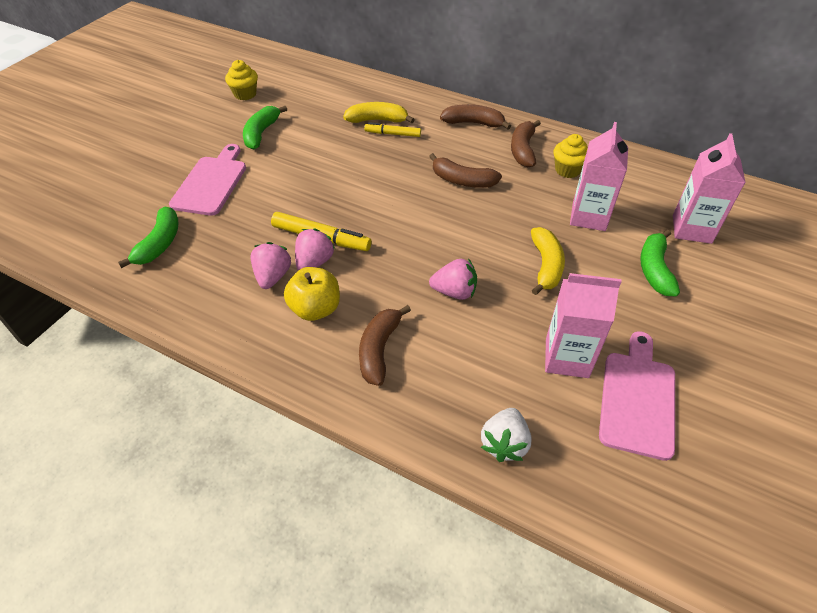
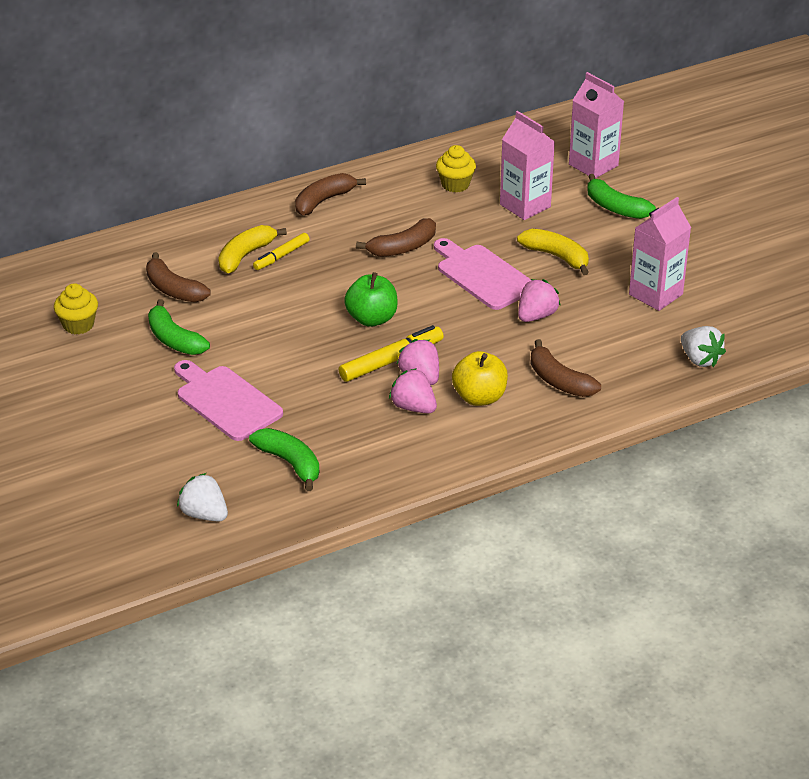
camera: 55 degrees left, 10 degrees down
(76, 230) = (204, 514): none -> white strawberry
(363, 205) = (372, 318): none -> green apple
(523, 150) = (399, 193): brown banana -> brown banana (173, 289)
(637, 398) = (719, 283): pink cutting board -> pink cutting board (482, 275)

